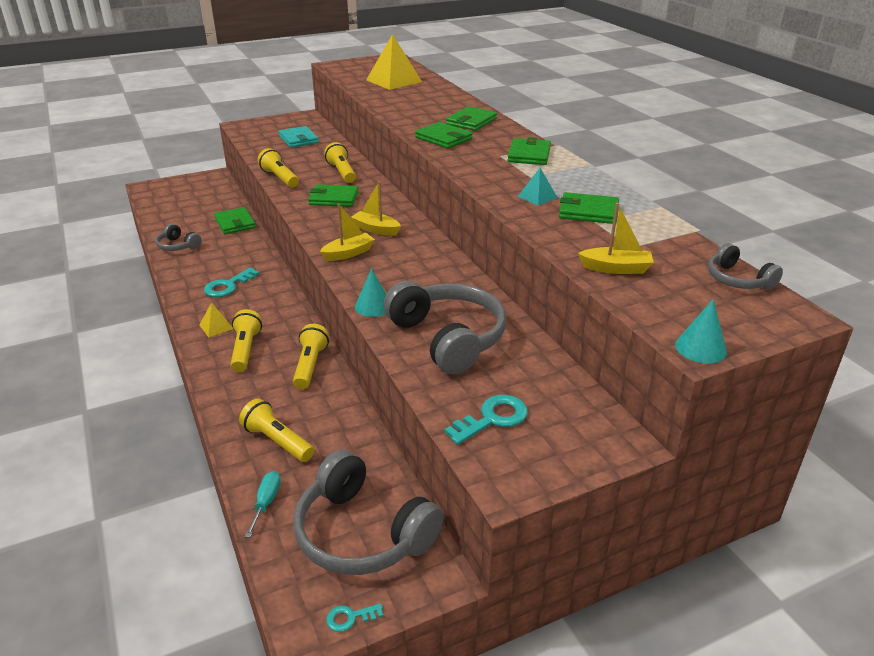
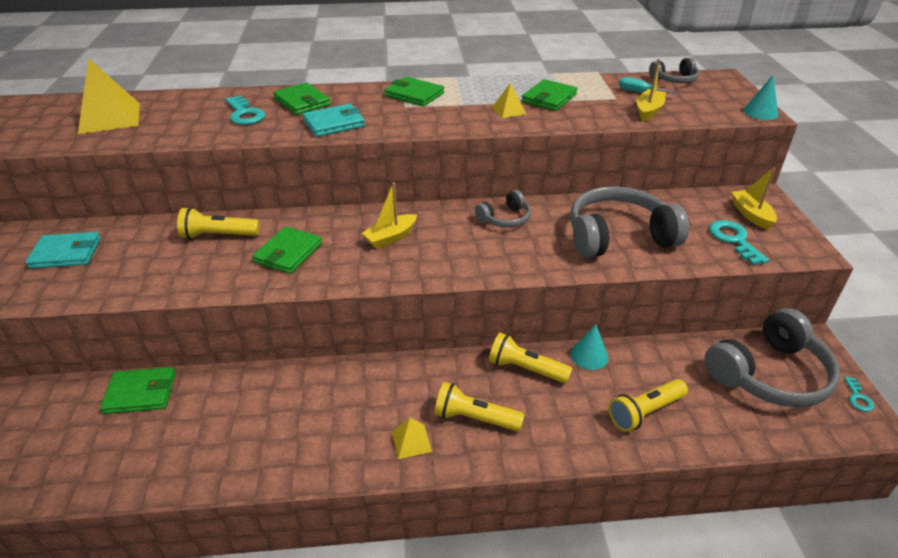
camera: 70 degrees left, 5 degrees up
(178, 246) = (155, 467): grey headphones -> grey headphones (505, 219)
(228, 286) = (317, 419): turquoise key -> turquoise key (244, 114)
(266, 502) = (731, 432): turquoise screwdriver -> turquoise screwdriver (639, 92)
(280, 178) = (184, 287): yellow flashlight -> none
(348, 253) = (434, 264): yellow boat -> yellow boat (751, 215)
(373, 306) = (550, 267): turquoise cone -> turquoise cone (589, 355)
(443, 138) = (334, 123): green wallet -> turquoise wallet
(537, 197) = (508, 110): turquoise pyramid -> yellow pyramid

